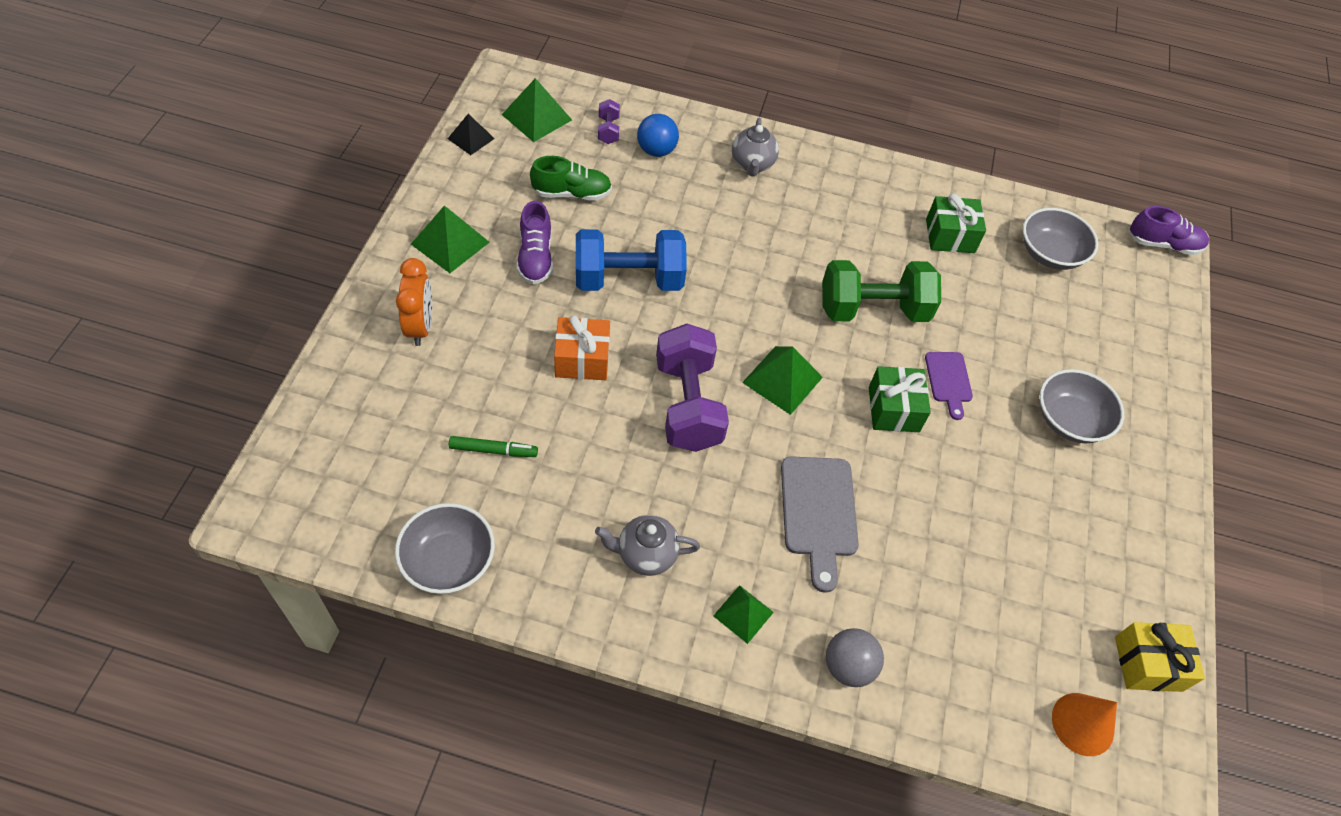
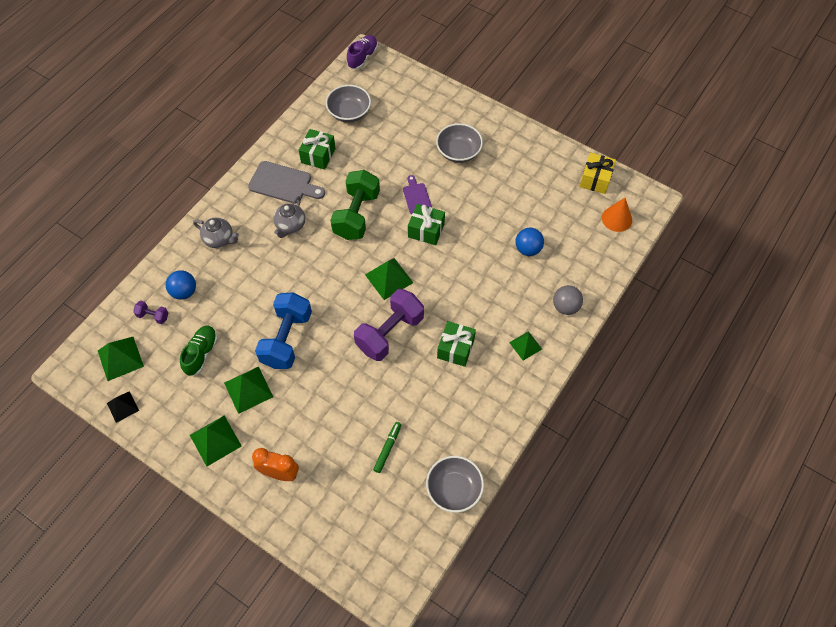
camera: 65 degrees left, 5 degrees up
(535, 257) = (248, 389): purple shoe -> green pyramid
(582, 359) = (338, 382): orange gift -> none
(645, 554) = (479, 383): grey teapot -> grey teapot (290, 226)
(688, 404) = (390, 333): purple dumbbell -> purple dumbbell turned 60 degrees counterclockwise
(696, 504) = (455, 348): none -> green gift
(818, 513) = (478, 290): grey cutting board -> grey cutting board (283, 183)
(935, 575) = (528, 249): none -> blue ball
(948, 380) = (416, 197): purple cutting board -> purple cutting board turned 120 degrees counterclockwise

